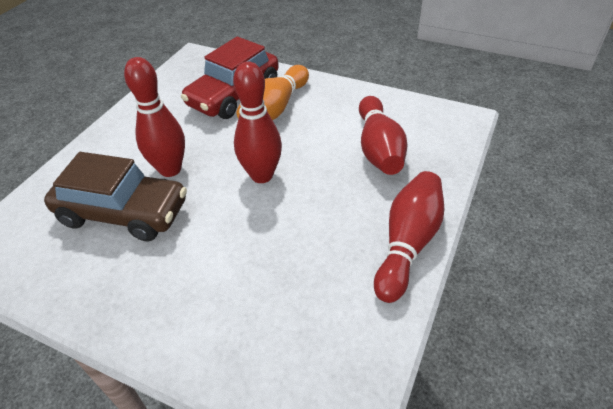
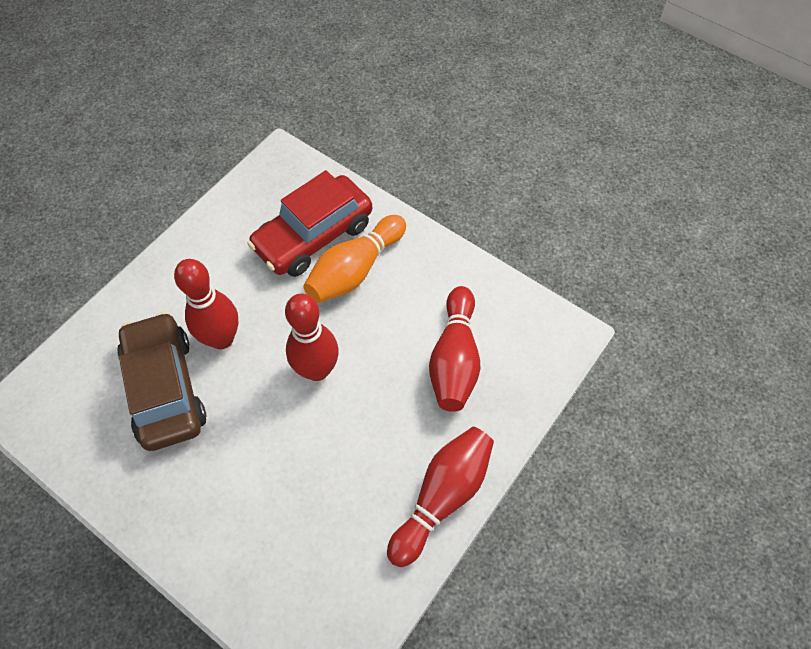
camera: 10 degrees right, 15 degrees up
(123, 213) = (165, 389): brown car -> brown car turned 135 degrees counterclockwise

